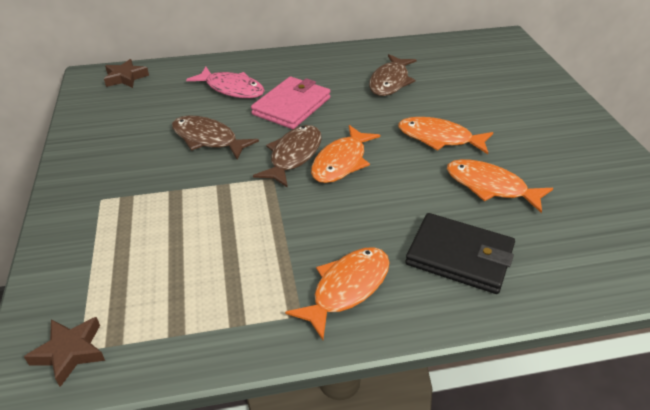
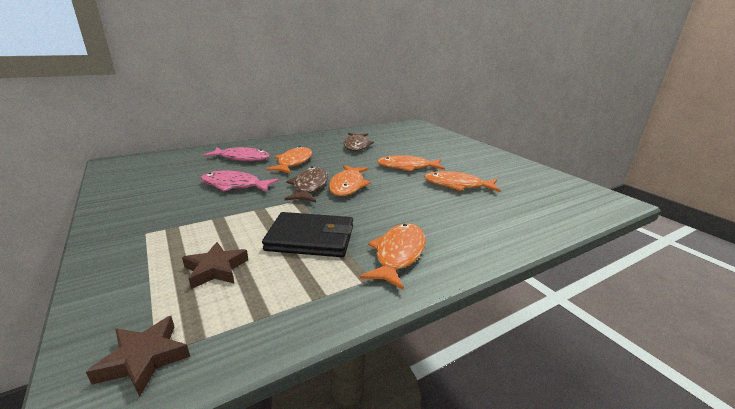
camera: 20 degrees left, 15 degrees down
(125, 78) = (147, 160): brown star -> brown star (215, 269)
(208, 139) = (234, 185): brown fish -> pink fish
(292, 106) = (293, 162): pink wallet -> orange fish
(459, 256) = (465, 222): black wallet -> black wallet (311, 238)

